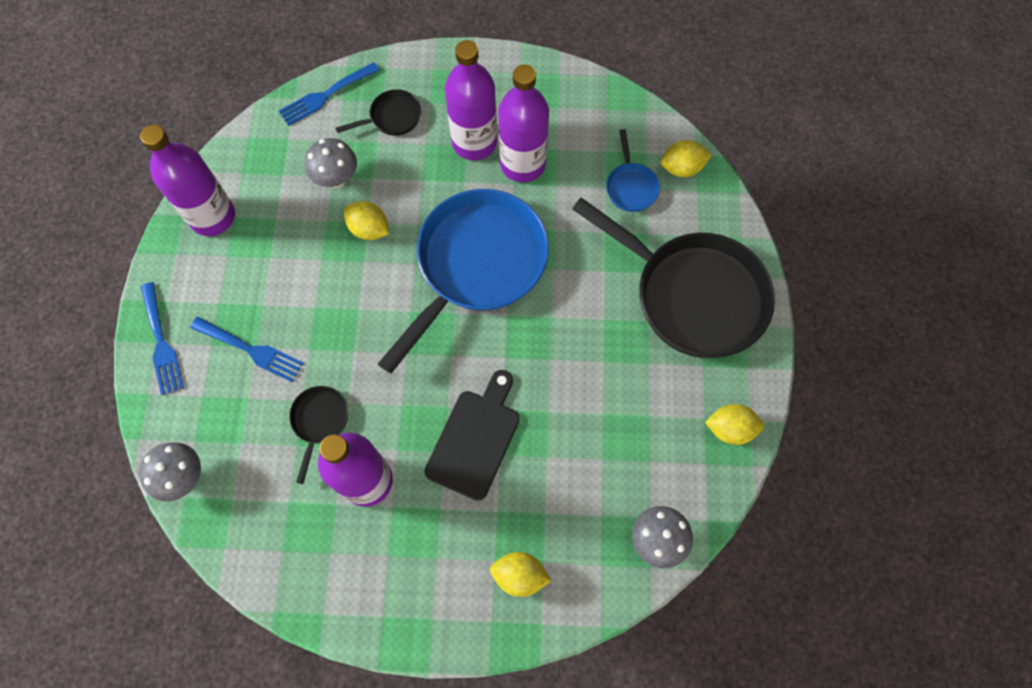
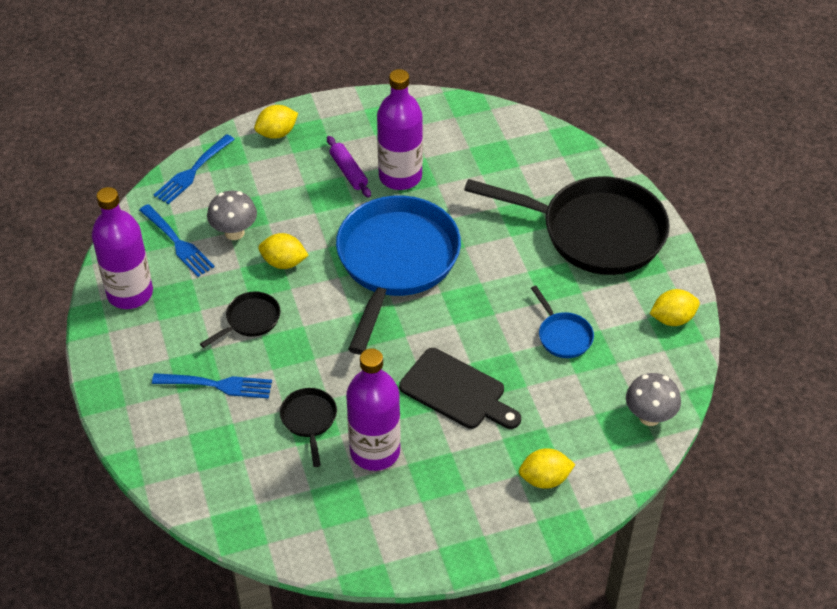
camera: 20 degrees left, 20 degrees down
(161, 342) = (129, 404): blue fork -> blue fork (178, 243)
(183, 477) = (201, 501): grey mushroom -> none
(392, 117) = (263, 172): black pan -> black pan (250, 320)
(474, 142) = (348, 172): purple bottle -> purple rolling pin
(475, 439) = (457, 391): black cutting board -> black cutting board turned 120 degrees clockwise
(631, 187) = (504, 168): blue pan -> blue pan (563, 336)
(682, 168) = (541, 142): yellow lemon -> yellow lemon (277, 133)

